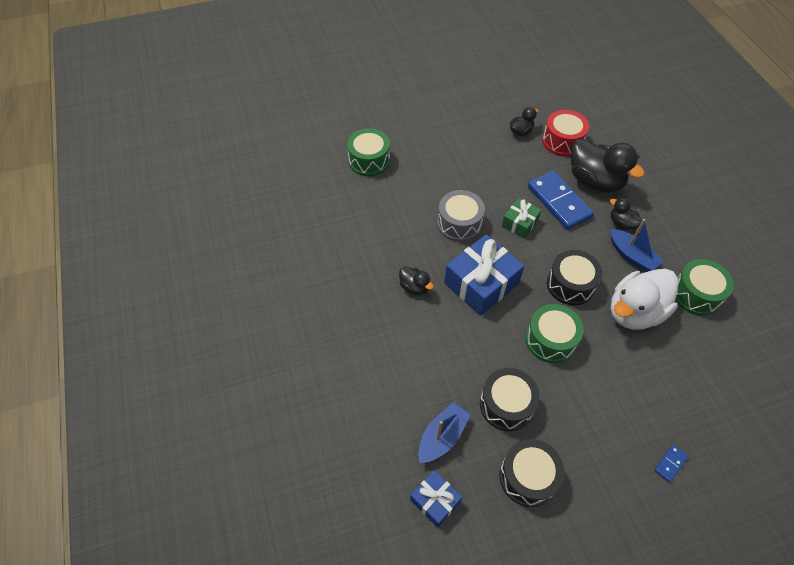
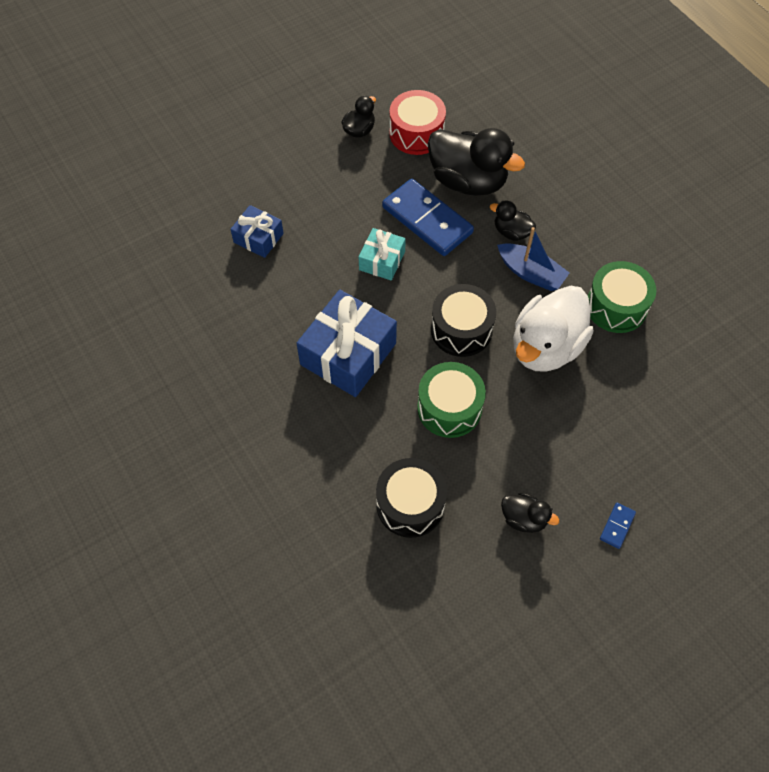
camera: 15 degrees left, 5 degrees up
(369, 161) = (162, 215): green drum -> none
(414, 287) = (262, 379): black duck -> black duck (524, 518)
(435, 501) = (346, 646): blue gift -> blue gift (258, 238)
(442, 437) = (339, 565): blue boat -> none
(459, 224) = (303, 279): grey drum -> none
(519, 223) = (382, 260): green gift -> turquoise gift
(527, 477) = (453, 587): black drum -> none

